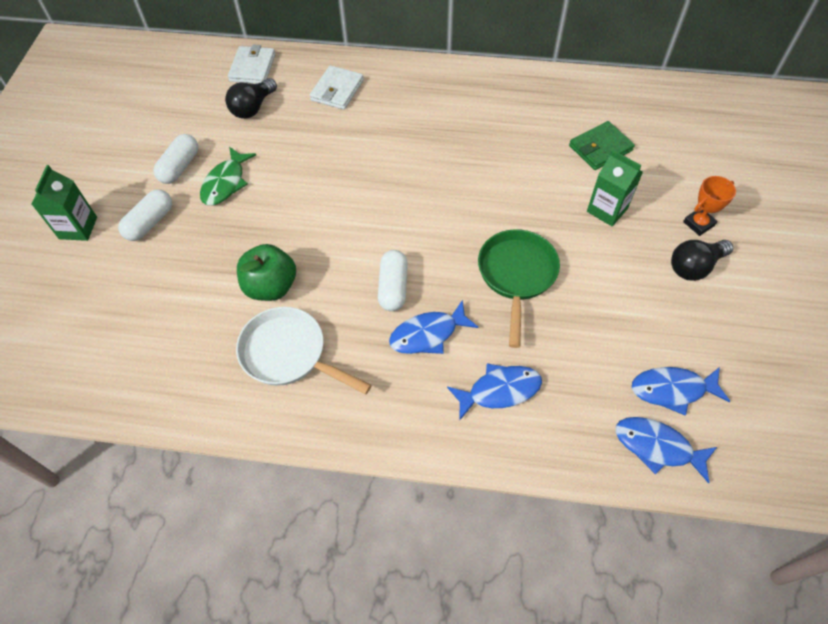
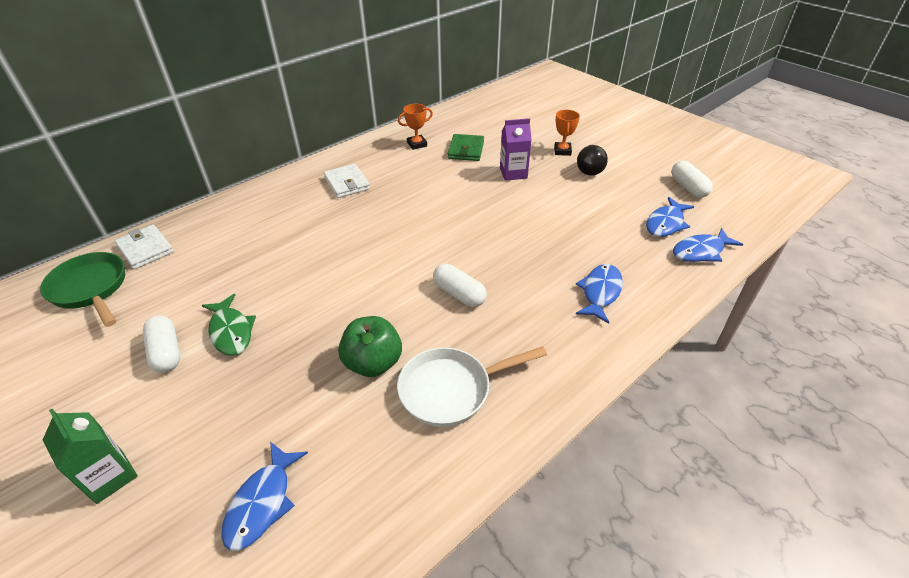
camera: 50 degrees left, 15 degrees down
(150, 223) = (193, 410): white capsule -> white capsule (688, 187)
(253, 108) = (184, 272): black light bulb -> none
(337, 90) = (246, 220): white wallet -> white wallet (347, 183)
(428, 334) = (519, 300): blue fish -> blue fish (262, 502)
(516, 275) = (518, 233): green pan -> green pan (91, 289)
(563, 107) = (417, 144): none -> orange trophy
(607, 210) = (513, 173): green carton -> purple carton

